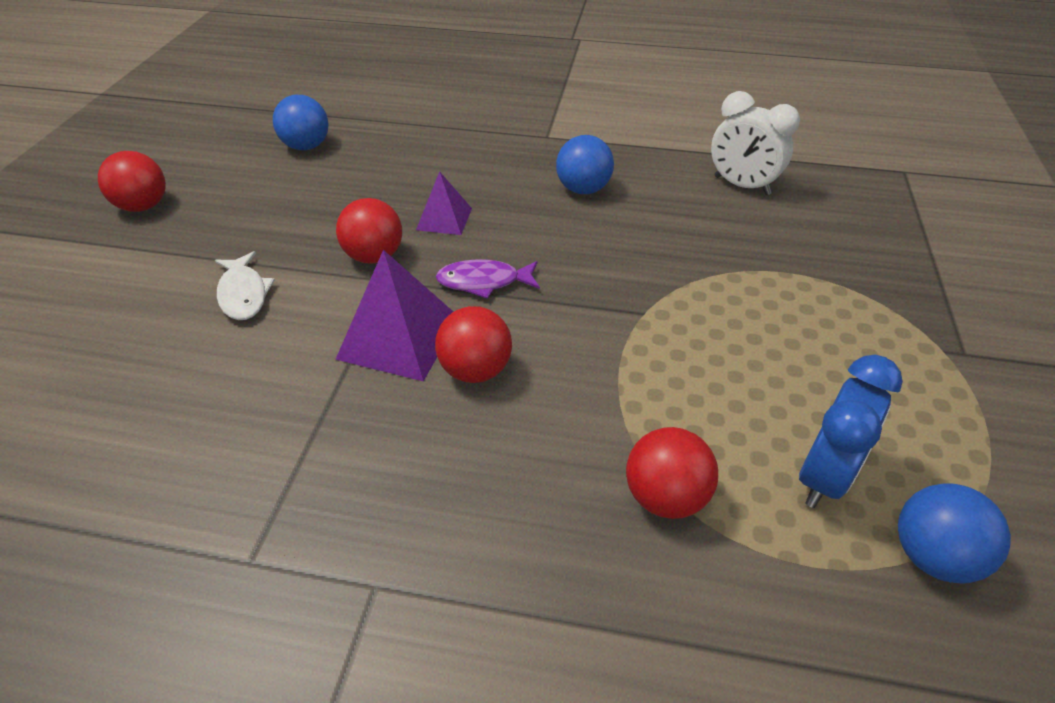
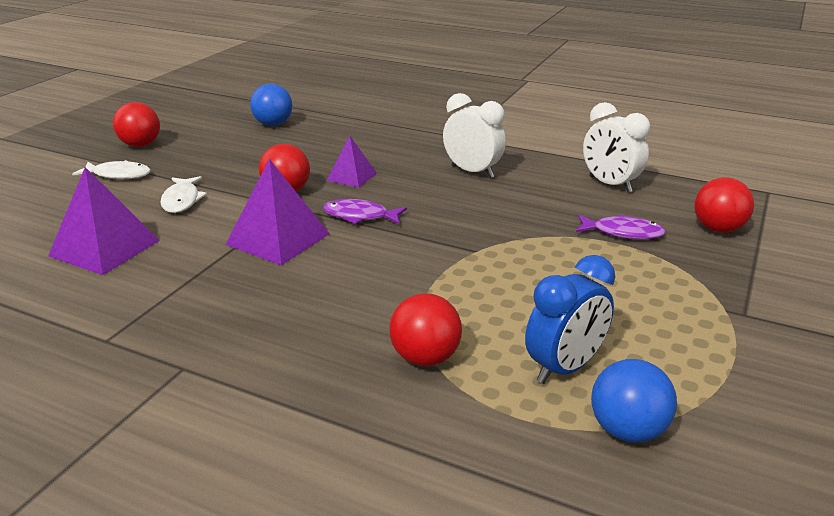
camera: 15 degrees right, 15 degrees down
(135, 263) = (118, 175): none -> white fish
(173, 396) = (104, 248): none -> purple pyramid
(475, 370) = (323, 265): red ball -> red ball (718, 229)
(583, 189) = (472, 172): blue ball -> white clock
(788, 256) = (623, 233): none -> purple fish

